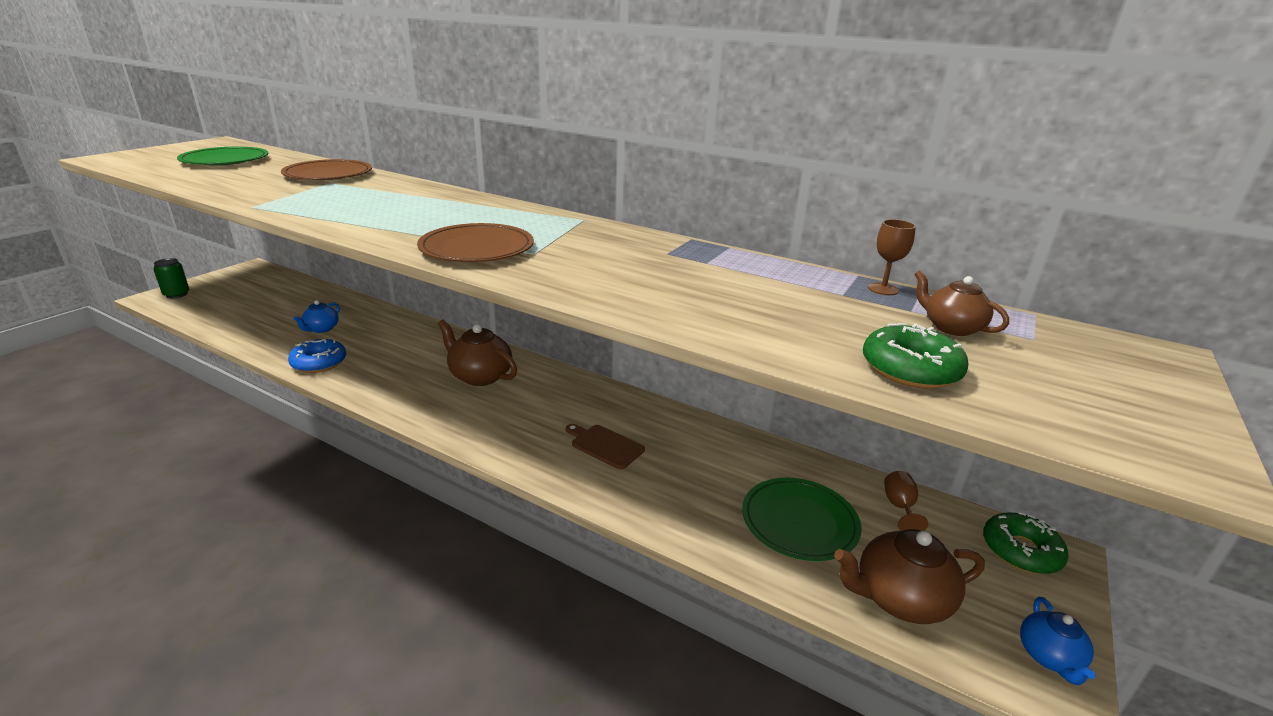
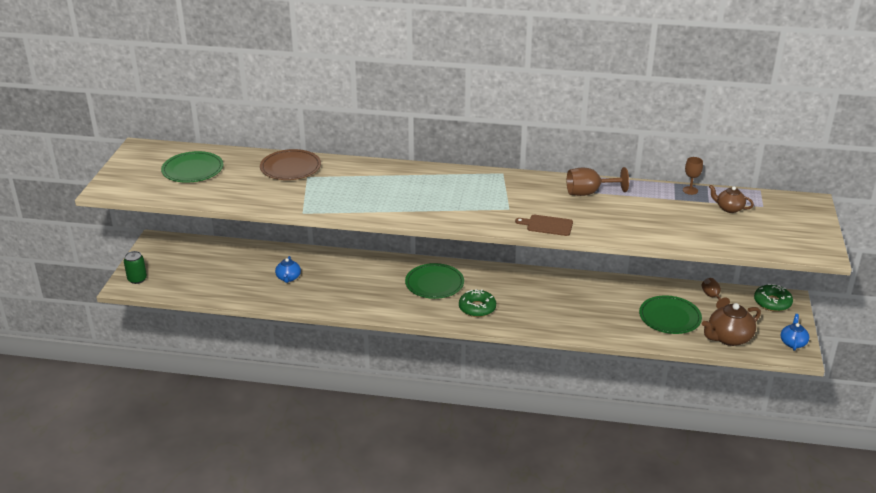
camera: 20 degrees left, 5 degrees up
(319, 362) = (321, 302): blue donut -> none
(477, 248) = (476, 213): brown plate -> none
(480, 376) = (434, 283): brown teapot -> green plate
(605, 445) = (547, 306): brown cutting board -> brown cutting board (547, 225)
(691, 260) = (589, 193): none -> brown goblet
(910, 369) = (722, 236): green donut -> green donut (477, 308)
(1049, 657) = (793, 343): blue teapot -> blue teapot turned 150 degrees counterclockwise

